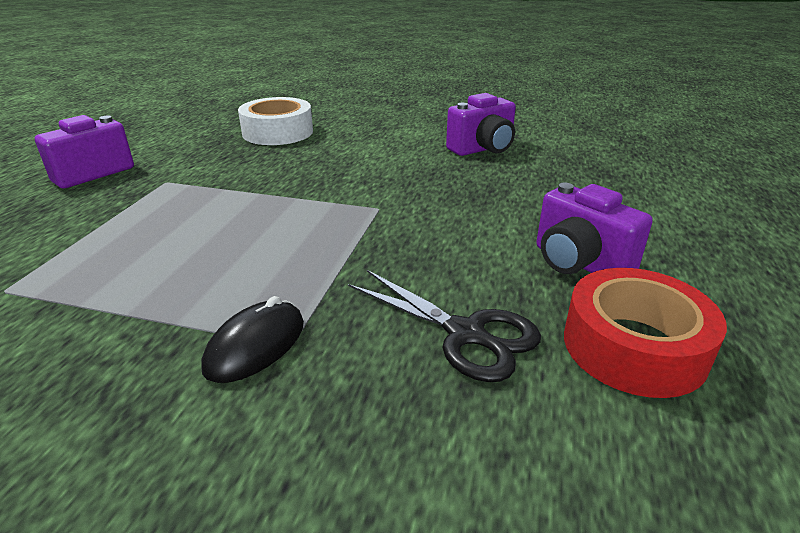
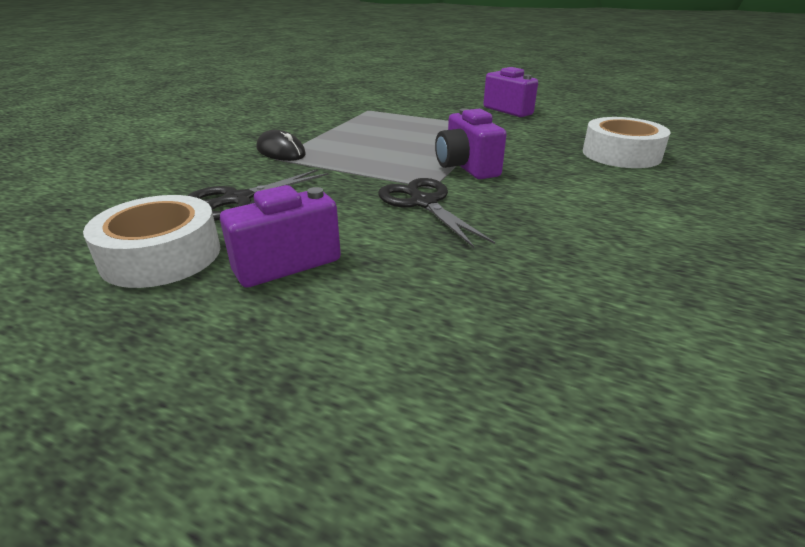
camera: 100 degrees right, 0 degrees up
(421, 210) = (423, 203): none -> black scissors
(482, 149) = (608, 260): purple camera -> purple camera (466, 167)
(634, 346) = (161, 255): red tape -> white tape

